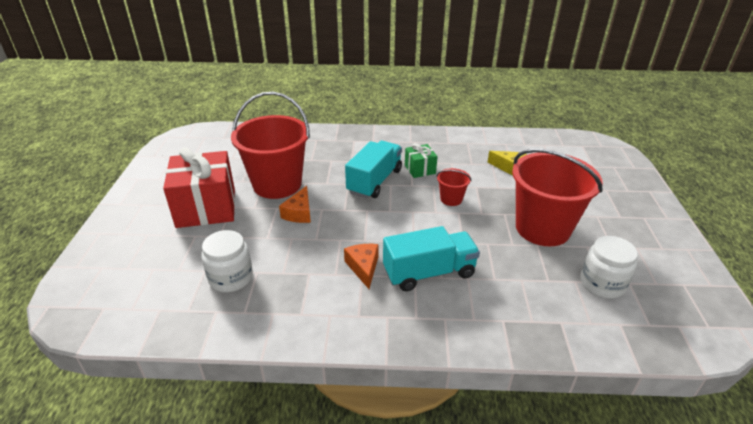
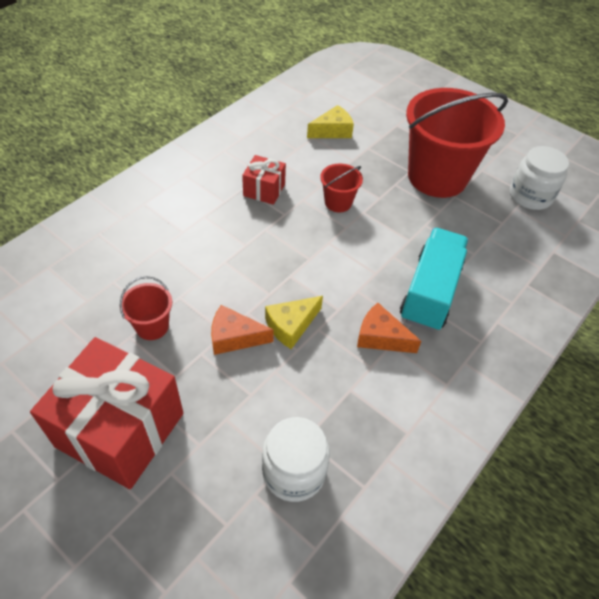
camera: 55 degrees left, 15 degrees up
(277, 184) = (152, 326): red bucket -> red bucket, size x0.44
(299, 213) = (234, 337): orange cheese -> orange cheese turned 135 degrees clockwise
(330, 228) = (291, 326): none -> yellow cheese
(374, 181) = (245, 237): turquoise truck -> none
(420, 169) = (264, 190): green gift -> red gift

